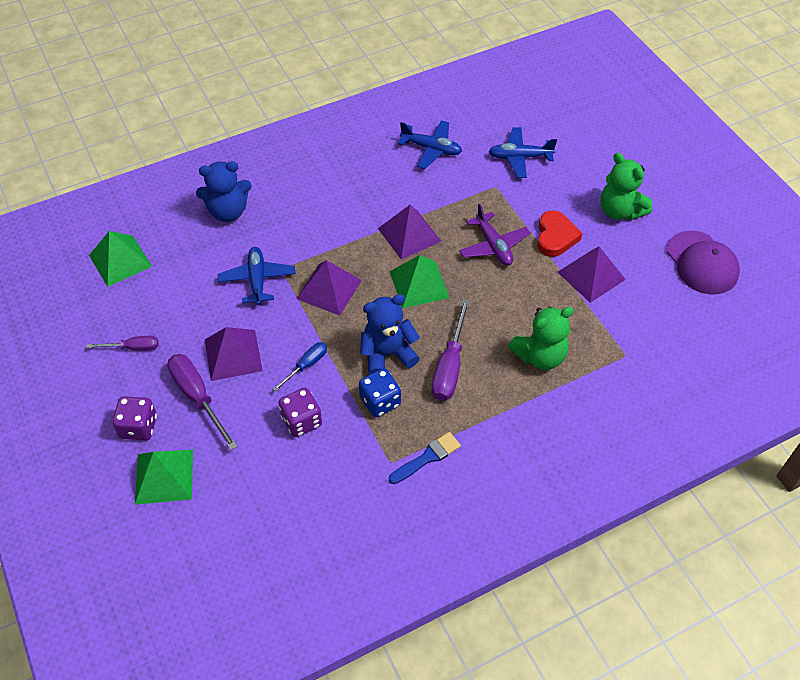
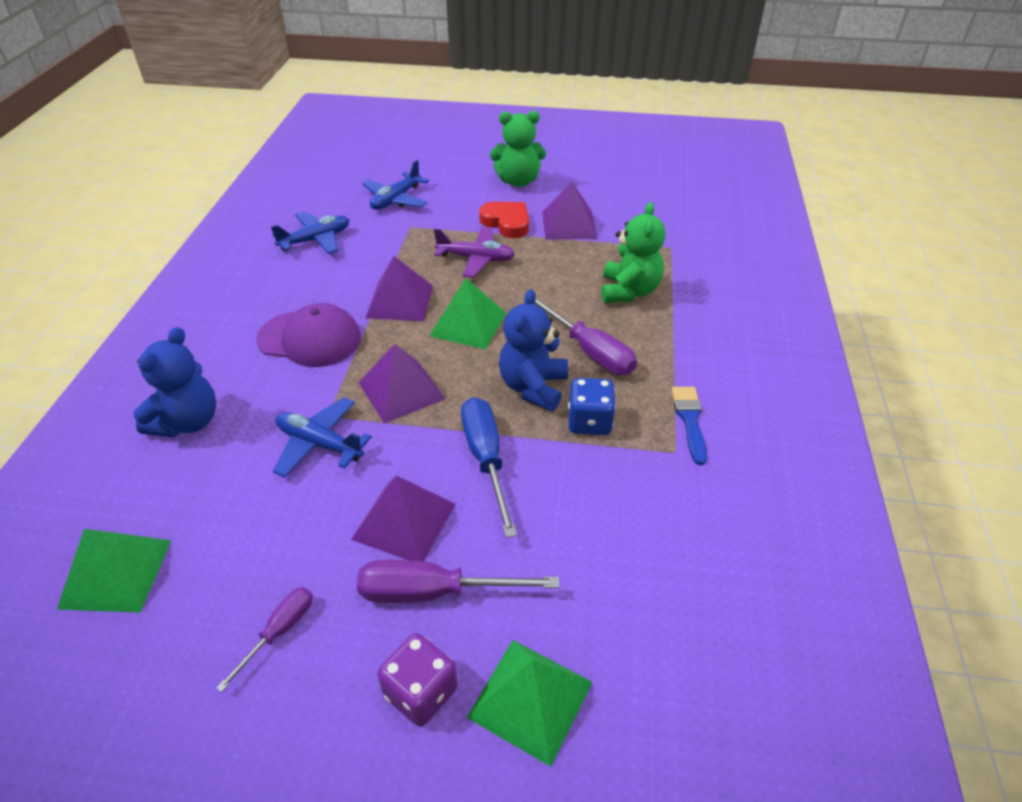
camera: 55 degrees left, 10 degrees down
(301, 421) = (560, 501): purple dice -> none
(306, 365) = (486, 459): blue screwdriver -> blue screwdriver, size x1.71
(702, 263) = (613, 171): purple cap -> purple cap (310, 339)

